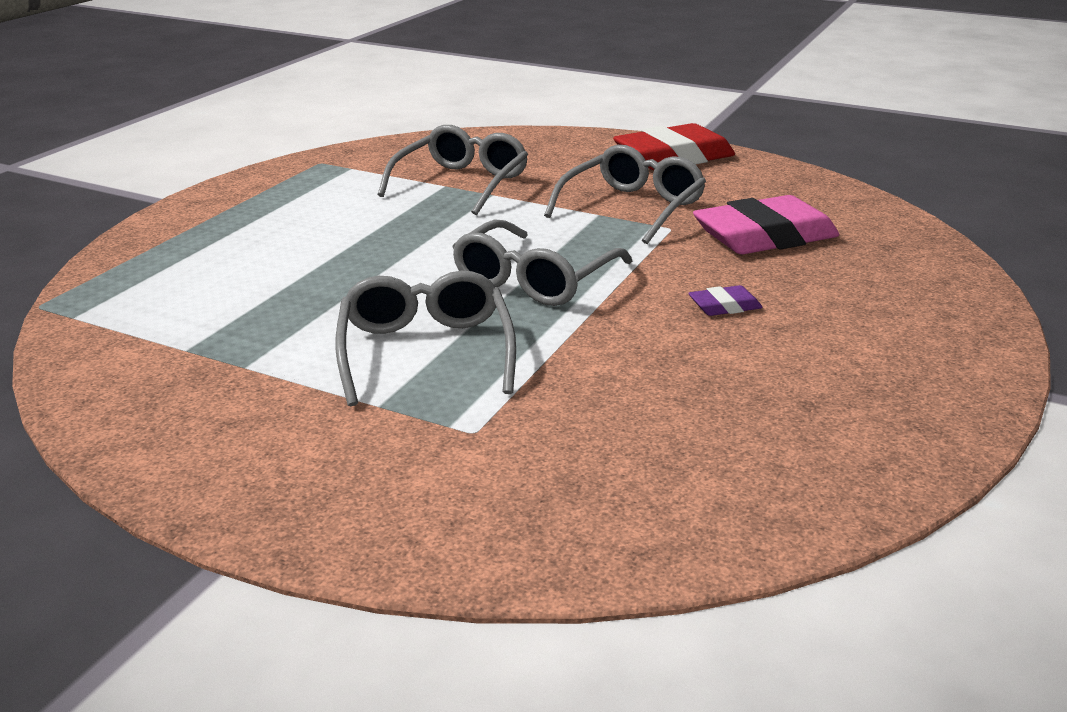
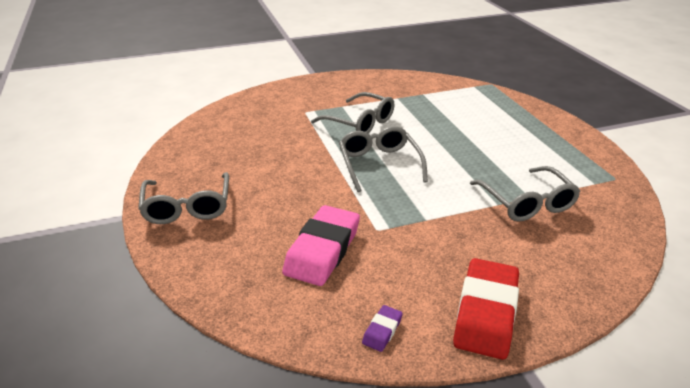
camera: 135 degrees right, 5 degrees up
(632, 208) = (418, 234): grey glasses -> grey glasses (187, 207)
(724, 306) = (288, 190): purple eraser -> purple eraser (382, 331)

